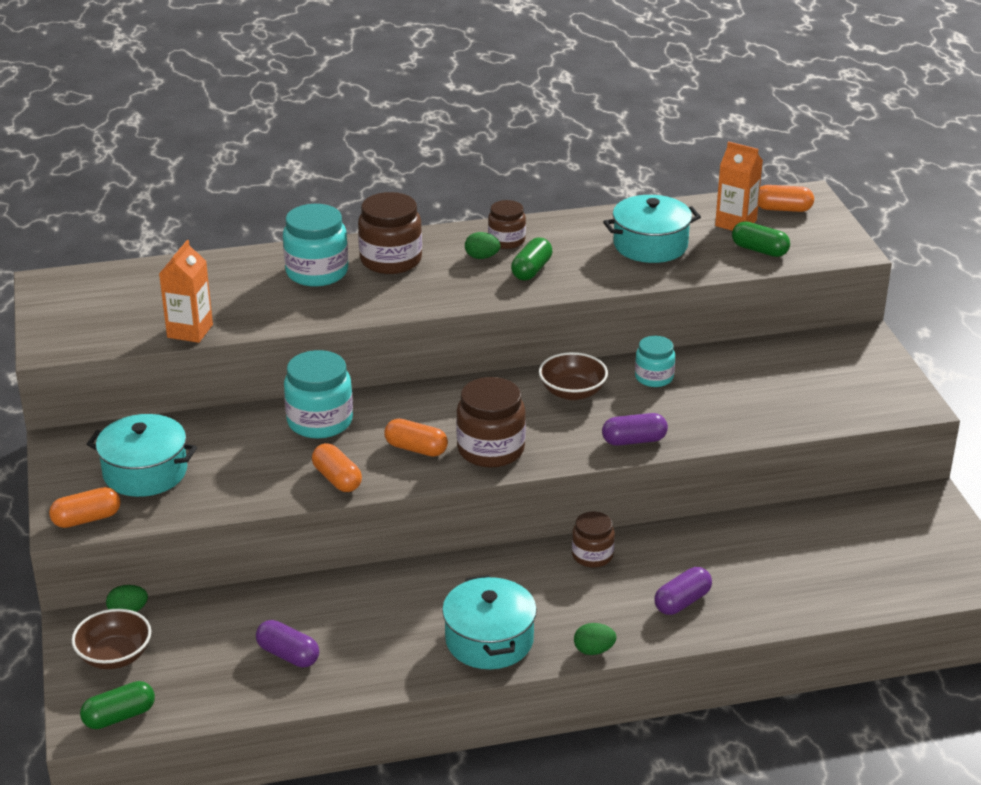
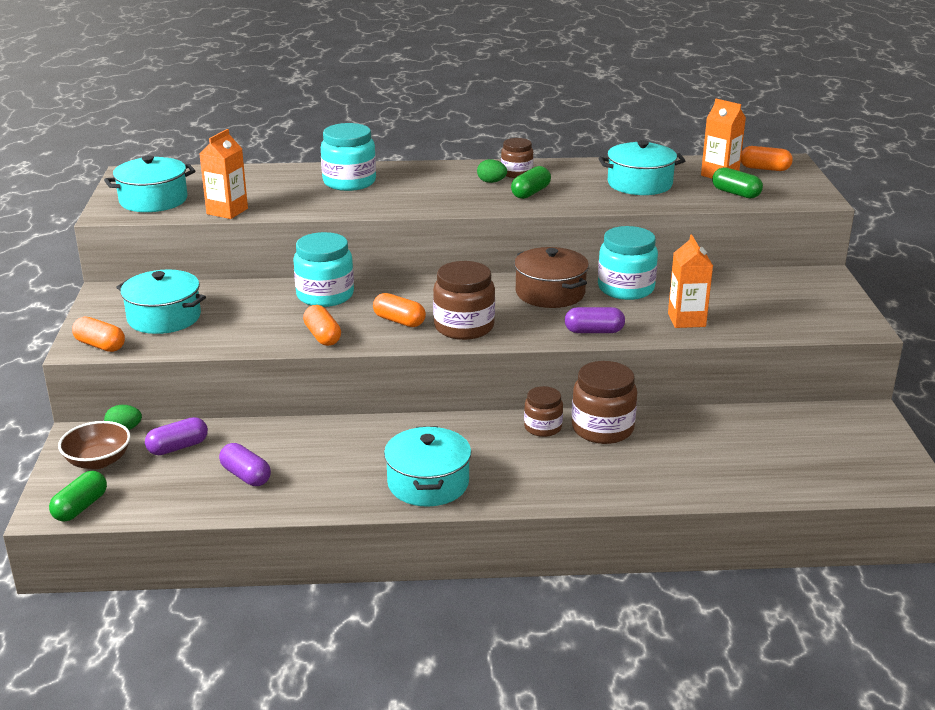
camera: 10 degrees right, 5 degrees down
(87, 519) = (100, 345): orange capsule -> orange capsule turned 45 degrees clockwise
(94, 322) = (153, 200): none -> turquoise pot
(119, 716) = (80, 507): green capsule -> green capsule turned 45 degrees counterclockwise
(391, 260) = (414, 179): brown jar -> brown jar (602, 428)
(572, 392) = (550, 293): brown bowl -> brown pot
(594, 650) = (521, 501): green egg -> none
(654, 377) = (626, 288): turquoise jar -> turquoise jar, size x1.64
(682, 602) = (615, 471): purple capsule -> purple capsule (178, 447)
(729, 414) = (686, 320): none -> orange carton

